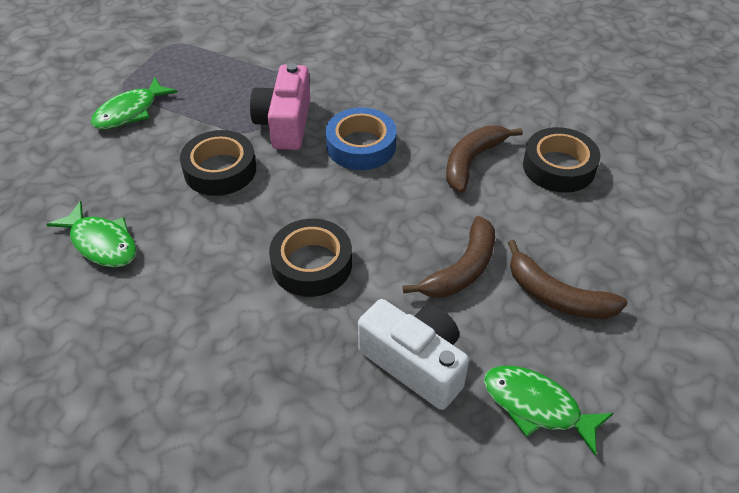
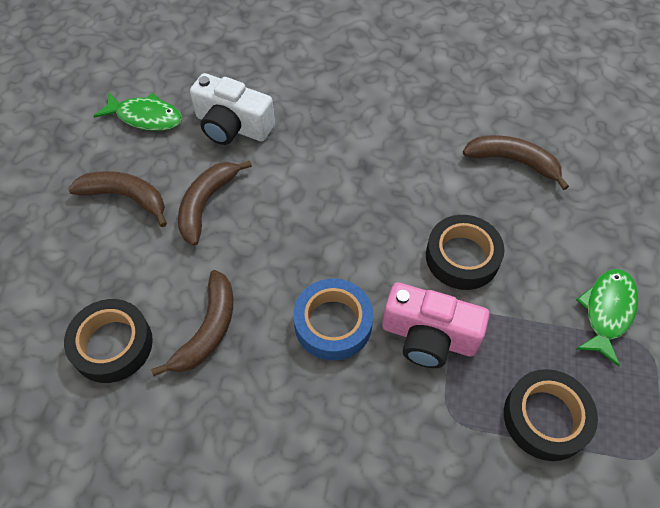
camera: 165 degrees right, 10 degrees up
(102, 243) = (513, 161): green fish -> brown banana
(285, 123) = (428, 337): pink camera -> pink camera turned 120 degrees clockwise
(311, 264) = (333, 181): black tape -> black tape (545, 418)

